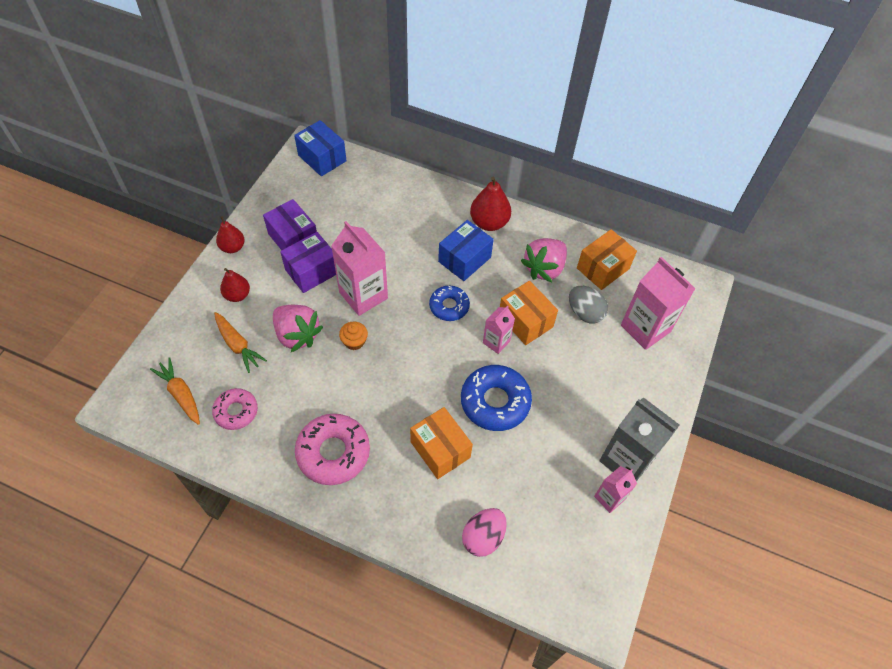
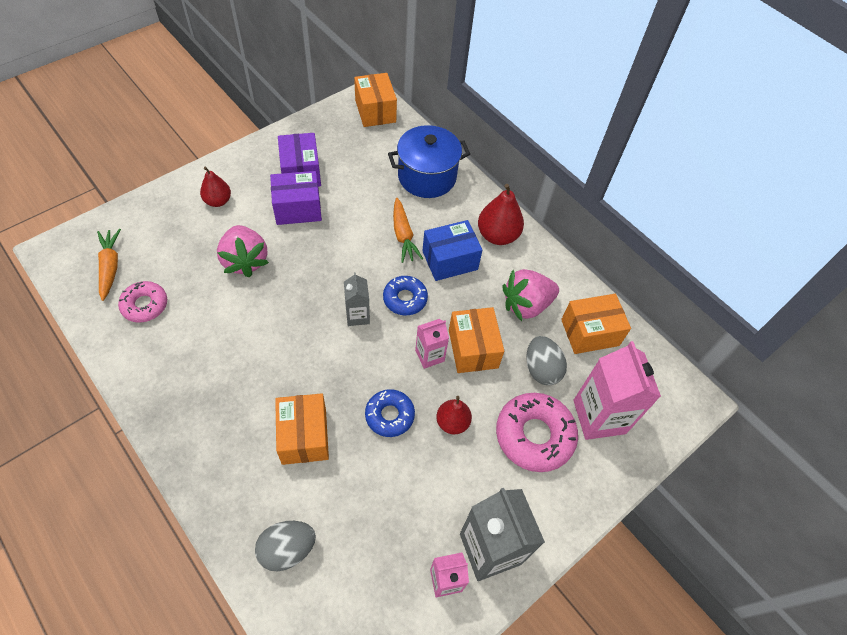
camera: 25 degrees right, 0 degrees up
(233, 247) = (243, 157): red pear -> red pear (452, 422)
(237, 345) = (187, 246): orange carrot -> orange carrot (403, 235)
(322, 158) = (375, 111): blue box -> orange box
(333, 452) = (203, 387): pink donut -> pink donut (534, 435)
(354, 341) = (293, 291): orange cupcake -> none
(363, 295) = (330, 251): pink carton -> none
(402, 198) = (427, 177): none -> blue pot
(420, 337) = (357, 315): none -> grey carton
(483, 537) = (287, 549): pink egg -> grey egg
(495, 402) = (389, 415): blue donut -> blue donut, size x0.61

